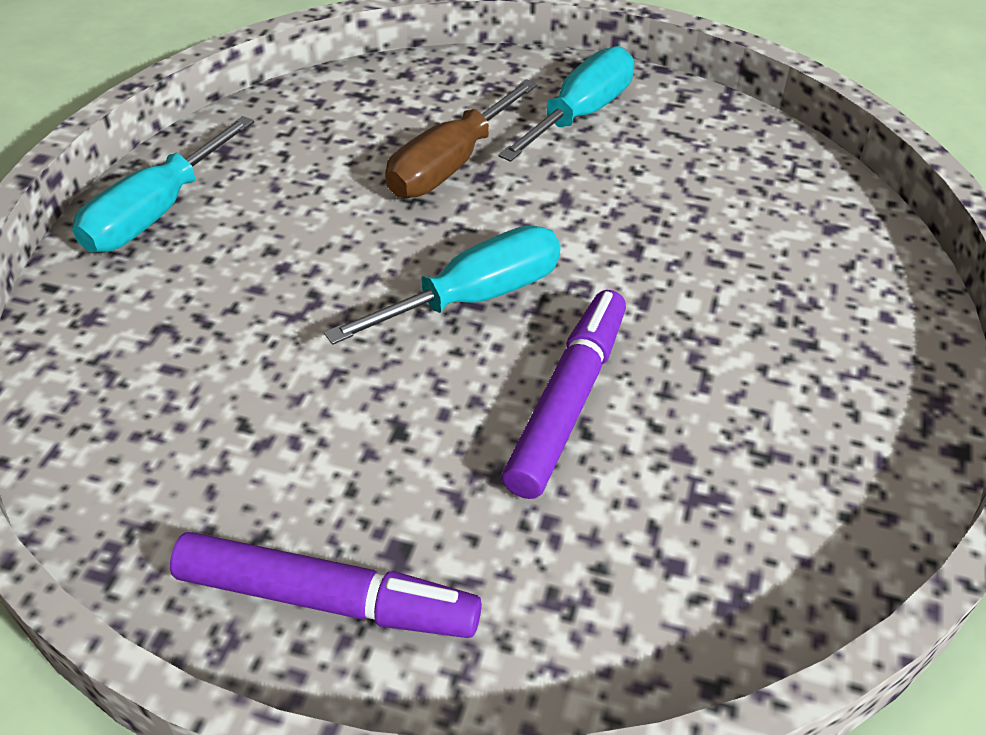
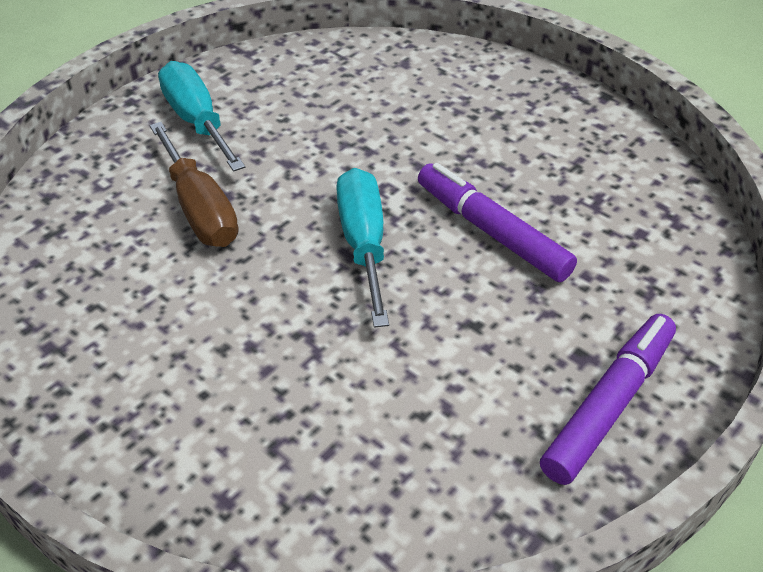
camera: 65 degrees left, 0 degrees up
(155, 213) = (108, 420): turquoise screwdriver -> none

